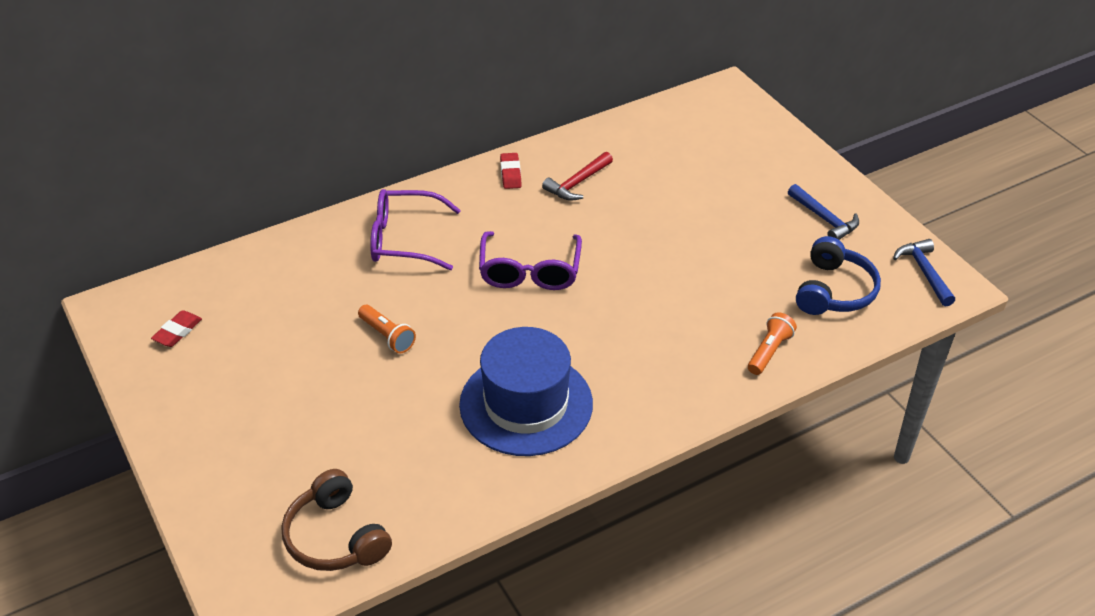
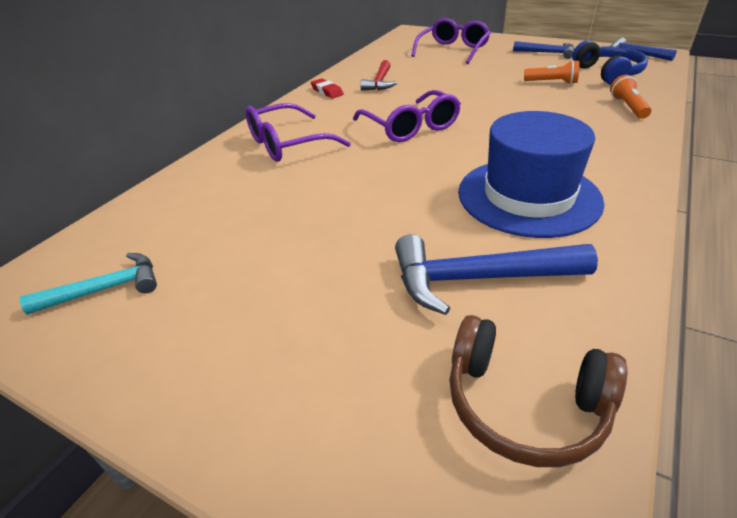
camera: 30 degrees left, 5 degrees down
(177, 332) = (105, 289): red eraser -> turquoise hammer
(387, 336) = (347, 203): orange flashlight -> orange flashlight (552, 82)
(403, 451) = (478, 278): none -> blue hammer
(724, 159) = (453, 50): none -> purple glasses

